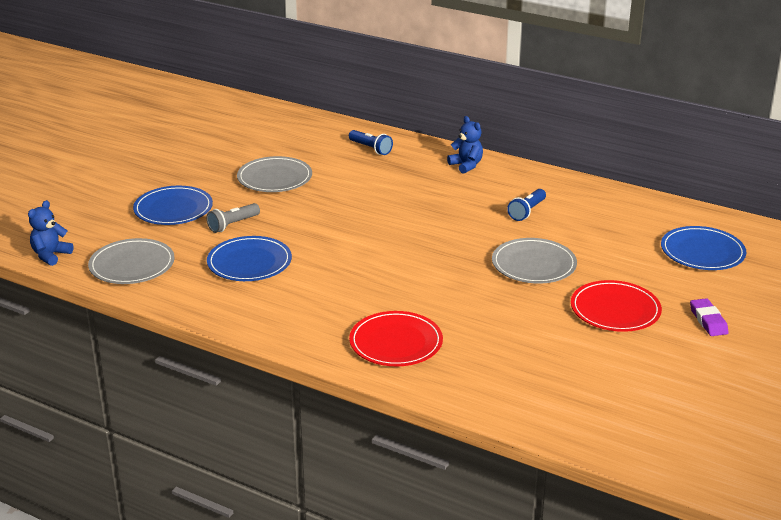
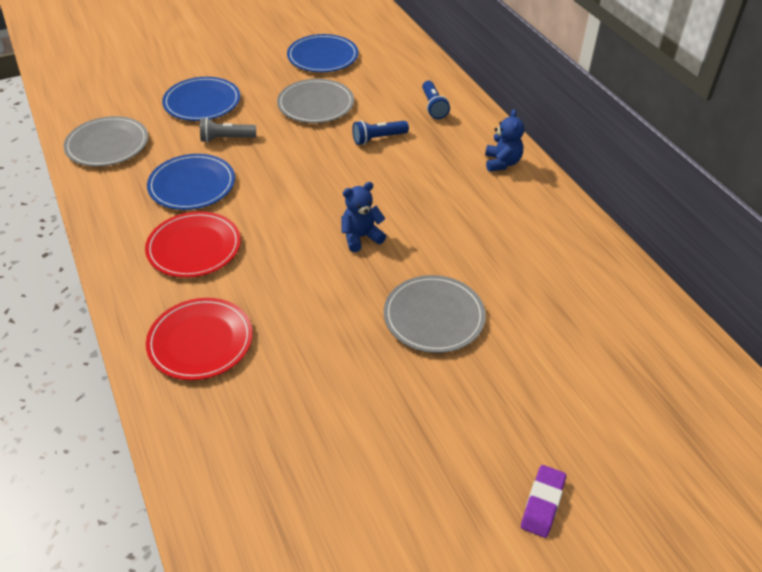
camera: 35 degrees right, 15 degrees up
(51, 255) = (67, 108): blue teddy bear -> blue teddy bear (361, 237)
(527, 212) = (500, 246): blue flashlight -> blue flashlight (378, 138)
(615, 310) = (453, 424): red plate -> red plate (194, 247)
(702, 252) = (642, 398): blue plate -> blue plate (322, 56)

